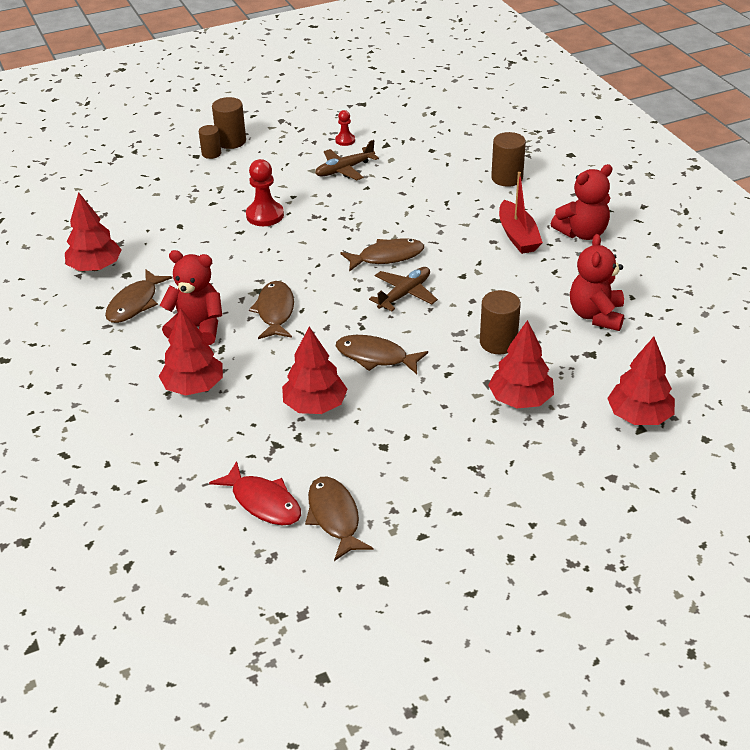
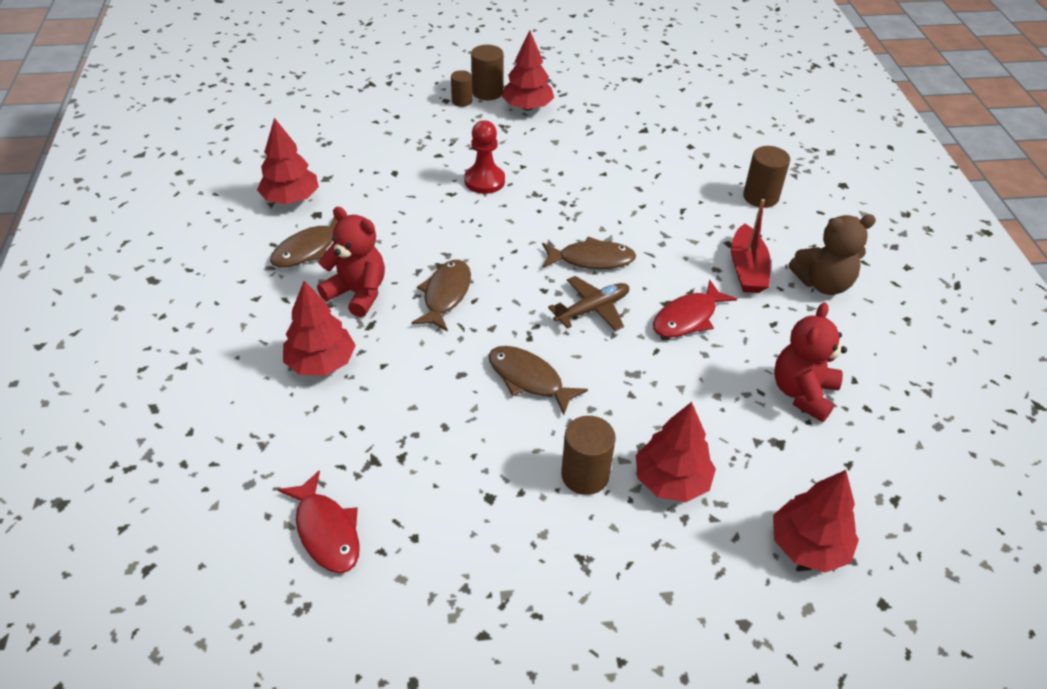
camera: 15 degrees right, 5 degrees up
(315, 405) = (437, 422): red tree -> red tree (527, 107)
(334, 517) = (395, 576): brown fish -> none
(344, 170) = (588, 148): brown plane -> none
(345, 140) = (603, 116): red pawn -> none
(485, 282) = (687, 318): none -> red fish
(498, 342) = (674, 398): brown cylinder -> brown cylinder (585, 475)
(582, 233) = (823, 283): red teddy bear -> brown teddy bear

